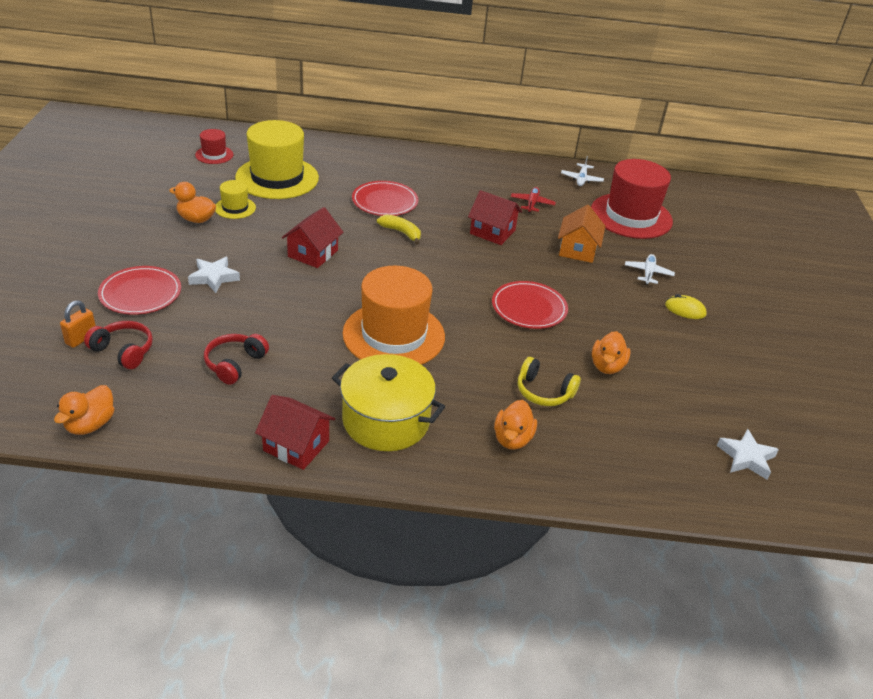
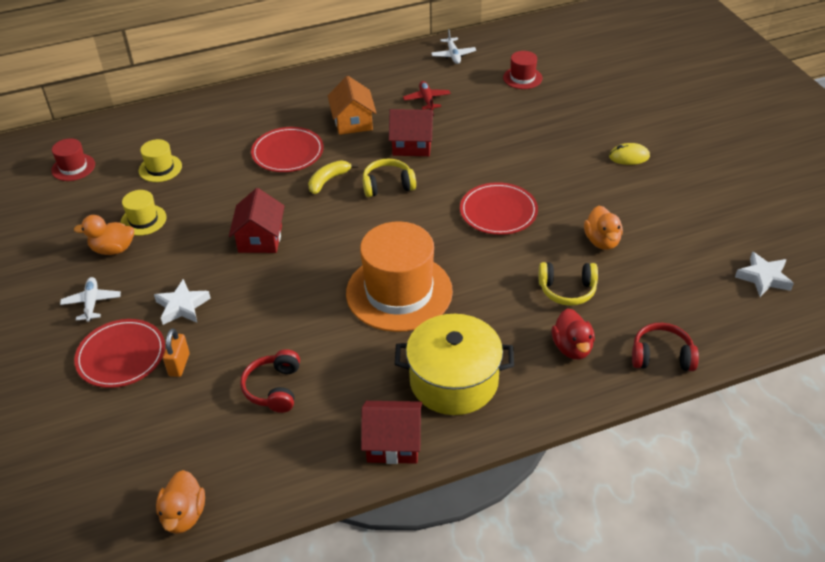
camera: 20 degrees left, 5 degrees up
(81, 338) = (100, 431): orange padlock -> orange padlock (179, 365)
(123, 351) = (154, 425): red headphones -> red headphones (661, 356)
(277, 178) = (160, 168): yellow hat -> yellow hat, size x0.47
(401, 232) = (328, 180): yellow banana -> yellow banana turned 60 degrees counterclockwise
(448, 254) = (388, 185): none -> yellow headphones
(512, 439) = (572, 348): orange duck -> red duck
(577, 250) = (500, 133): orange house -> orange house (353, 122)
(631, 216) = (522, 78): red hat -> red hat, size x0.47
(648, 273) = (575, 132): white plane -> white plane (92, 303)

